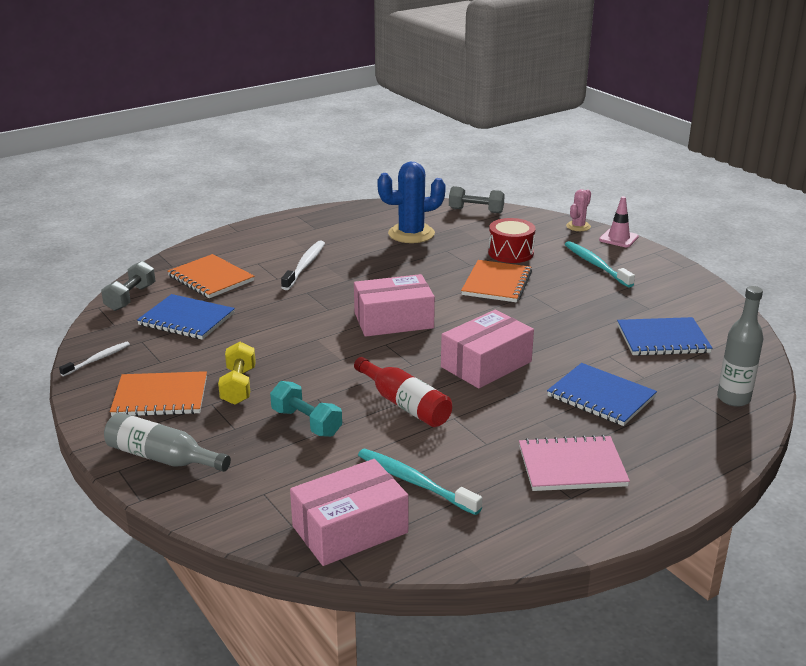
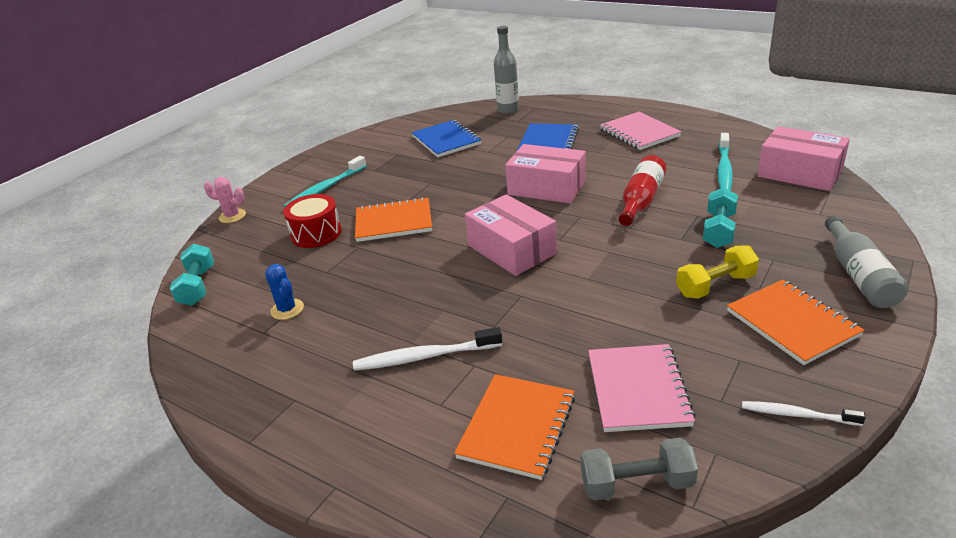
camera: 110 degrees left, 5 degrees up
(186, 319) = (638, 389): blue notebook -> pink notebook
(411, 234) = (287, 309): blue cactus -> blue cactus, size x0.53
(476, 211) = (198, 286): grey dumbbell -> turquoise dumbbell
(618, 238) = (258, 192): pink traffic cone -> none

